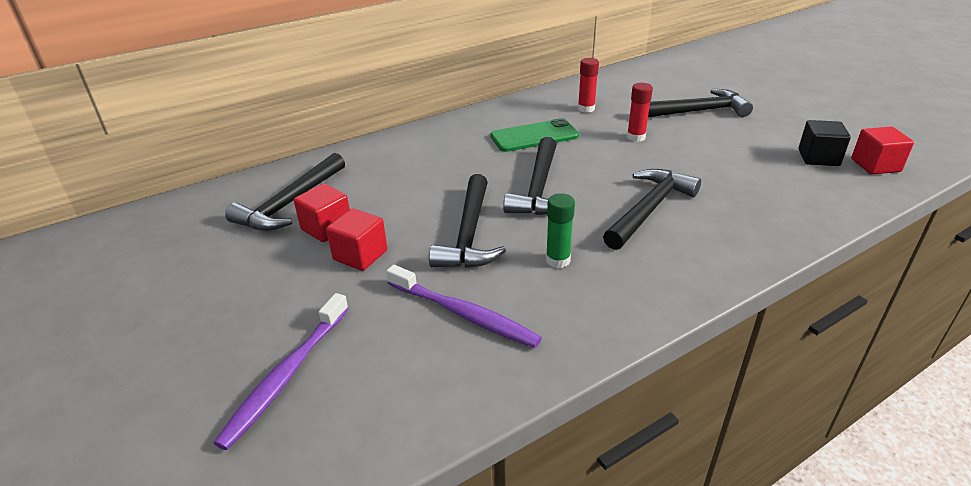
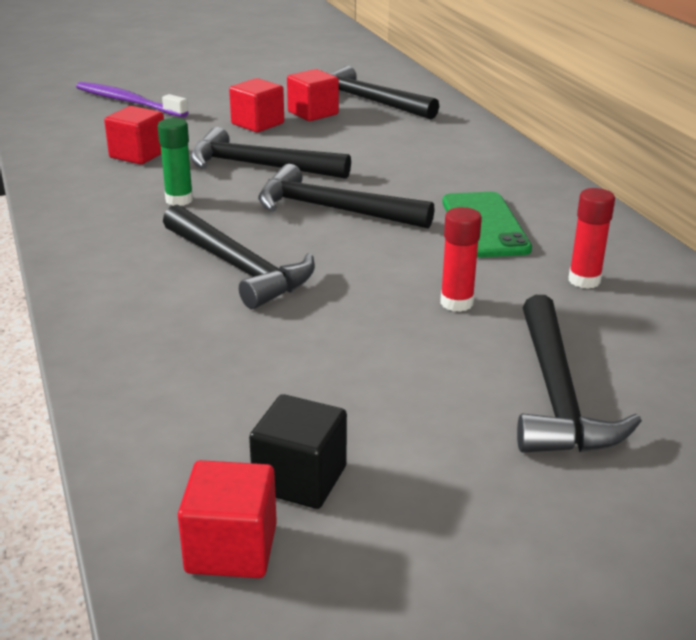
camera: 100 degrees right, 5 degrees down
(464, 314) = (138, 155): purple toothbrush -> red cube

